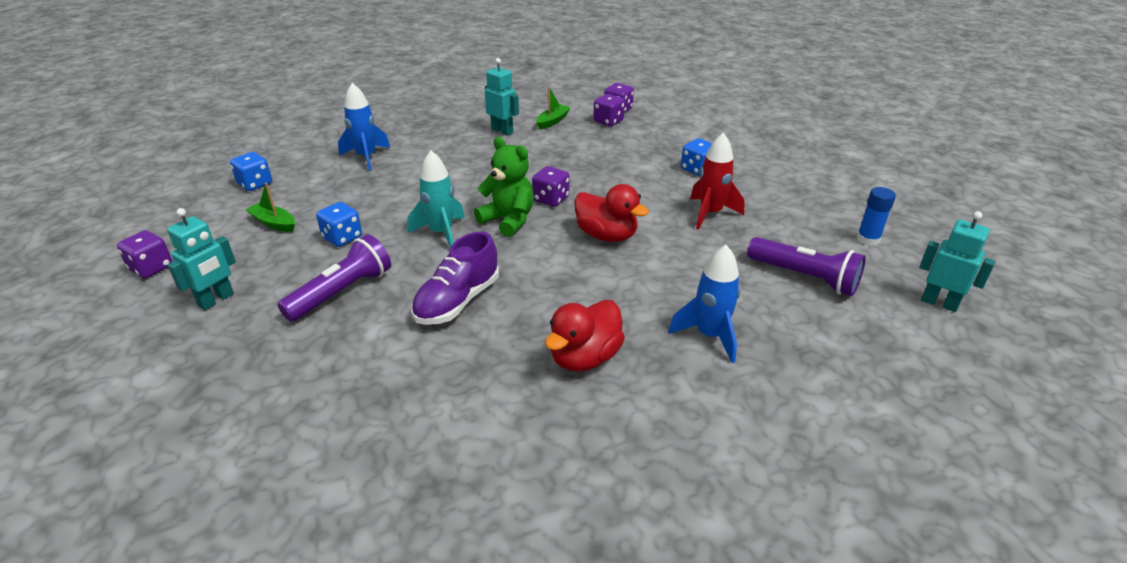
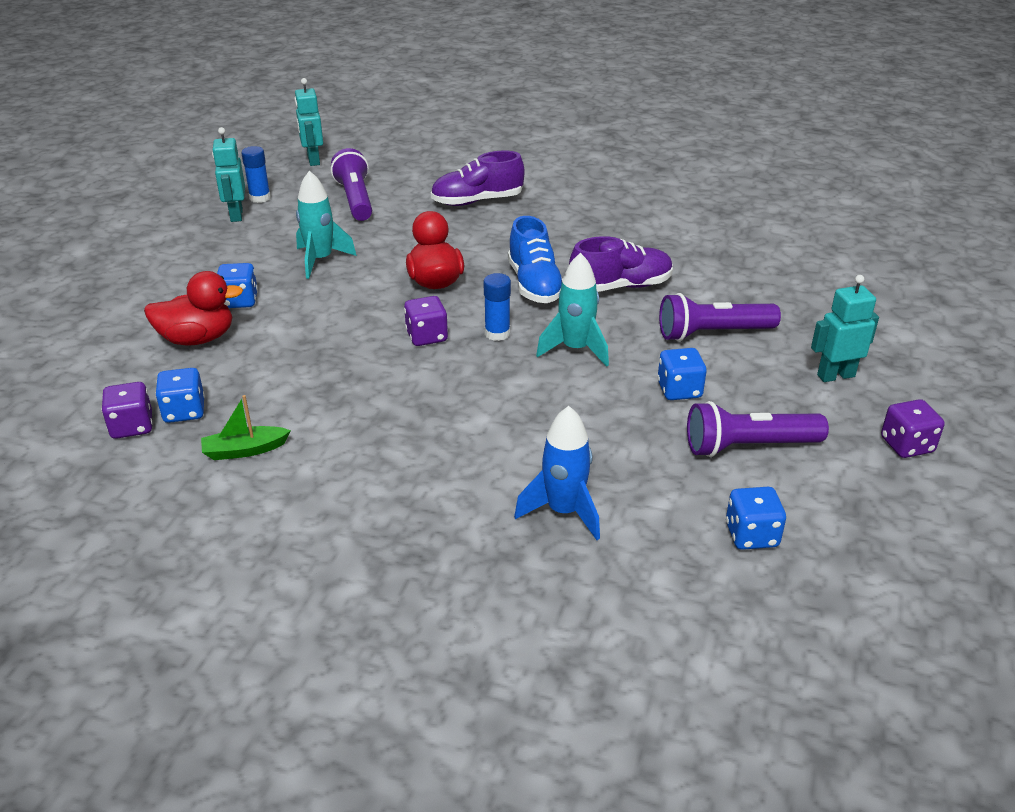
camera: 140 degrees left, 0 degrees up
(274, 223) = (748, 446): green boat -> purple flashlight
(502, 131) = (331, 467): turquoise robot -> turquoise robot (236, 215)
(508, 220) = (497, 333): green teddy bear -> blue glue stick
(530, 269) = (534, 284): none -> blue shoe
(585, 358) = (571, 222): red duck -> red duck (197, 339)
(608, 121) = (184, 411): purple dice -> blue dice
(709, 336) = (477, 201): blue rocket -> purple shoe
(710, 213) = (320, 260): red rocket -> turquoise rocket

